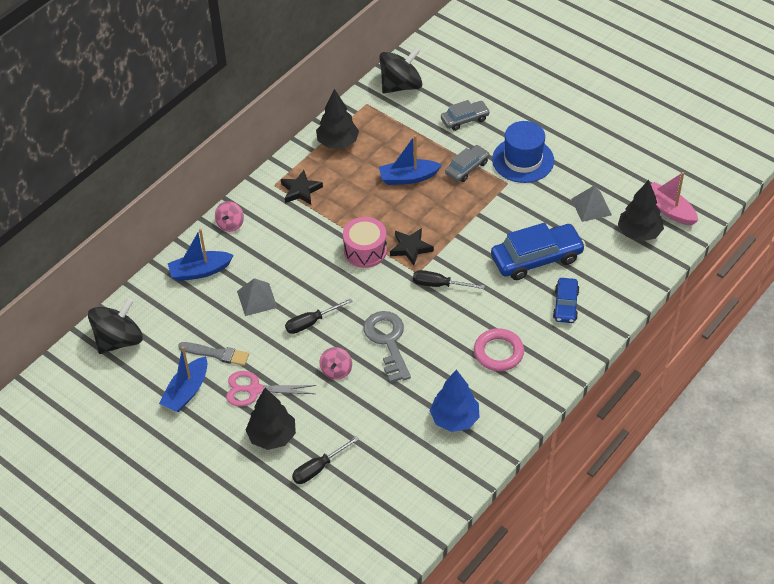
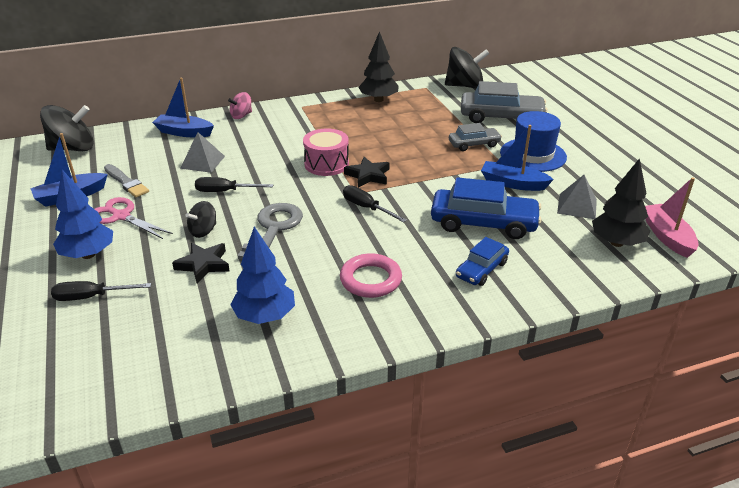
camera: 30 degrees right, 15 degrees down
(272, 436) = (88, 254): black tree -> blue tree
(301, 190) = (318, 115): black star -> black star (203, 265)
(336, 370) = (203, 231): pink spinning top -> black spinning top
(408, 177) = (414, 134): blue boat -> blue boat (512, 183)
(465, 119) = (501, 117): grey car -> grey car, size x1.75

